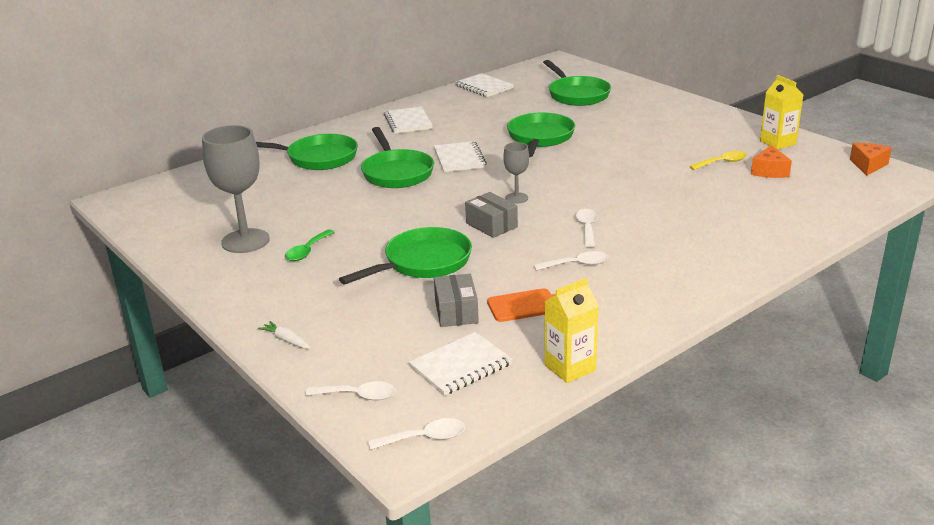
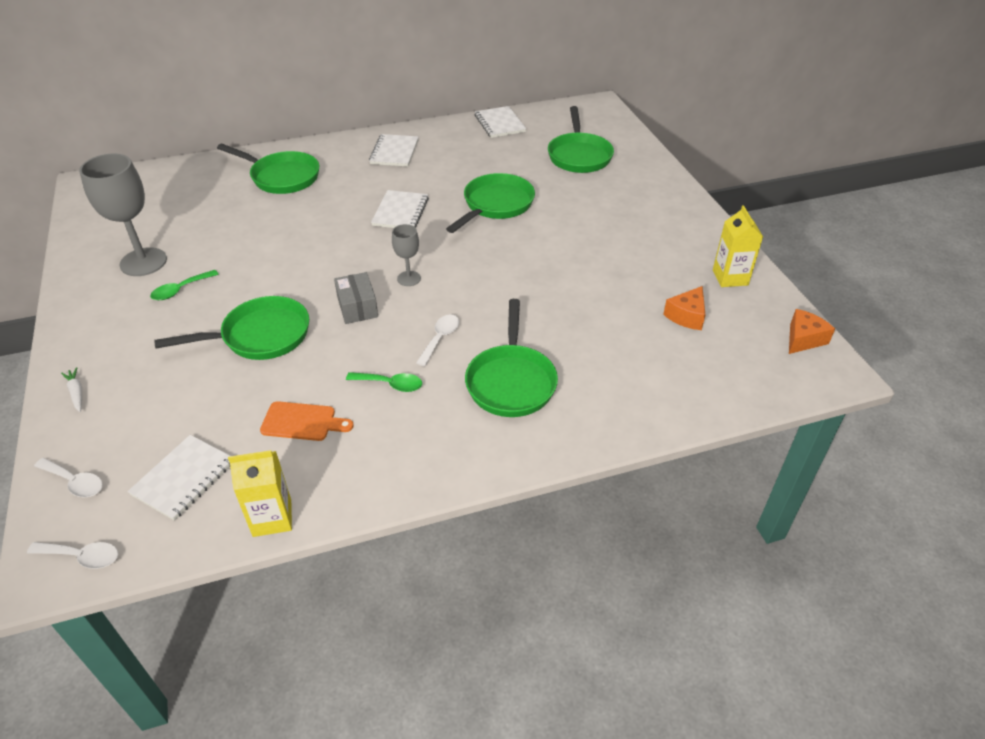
camera: 20 degrees right, 15 degrees up
(396, 173) = (332, 214): green pan -> green pan (511, 381)
(456, 312) = (236, 408): grey box -> none
(460, 366) = (184, 478): white notebook -> white notebook turned 45 degrees counterclockwise
(577, 264) = (390, 384): white spoon -> green spoon
(722, 162) = (647, 289): yellow spoon -> none

